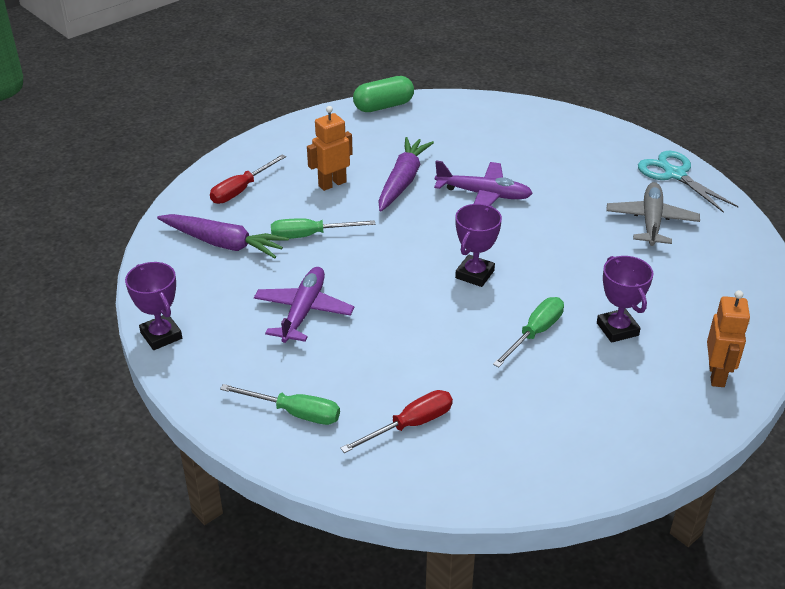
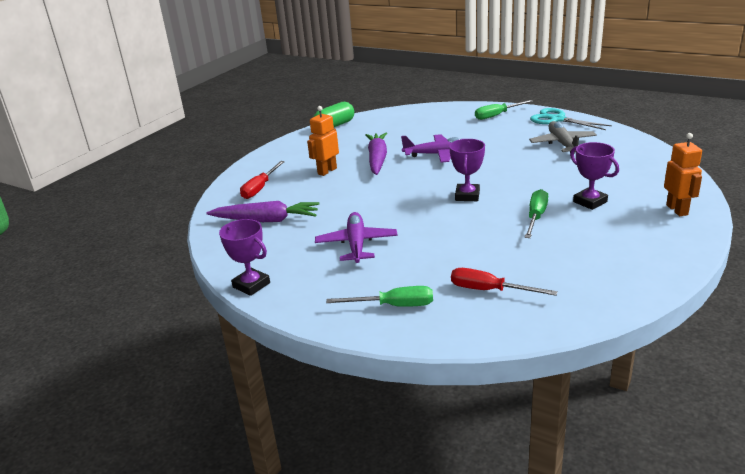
camera: 15 degrees left, 10 degrees down
(310, 235) = (330, 201): green screwdriver -> green screwdriver (497, 115)
(410, 425) = (489, 290): red screwdriver -> red screwdriver turned 105 degrees counterclockwise

